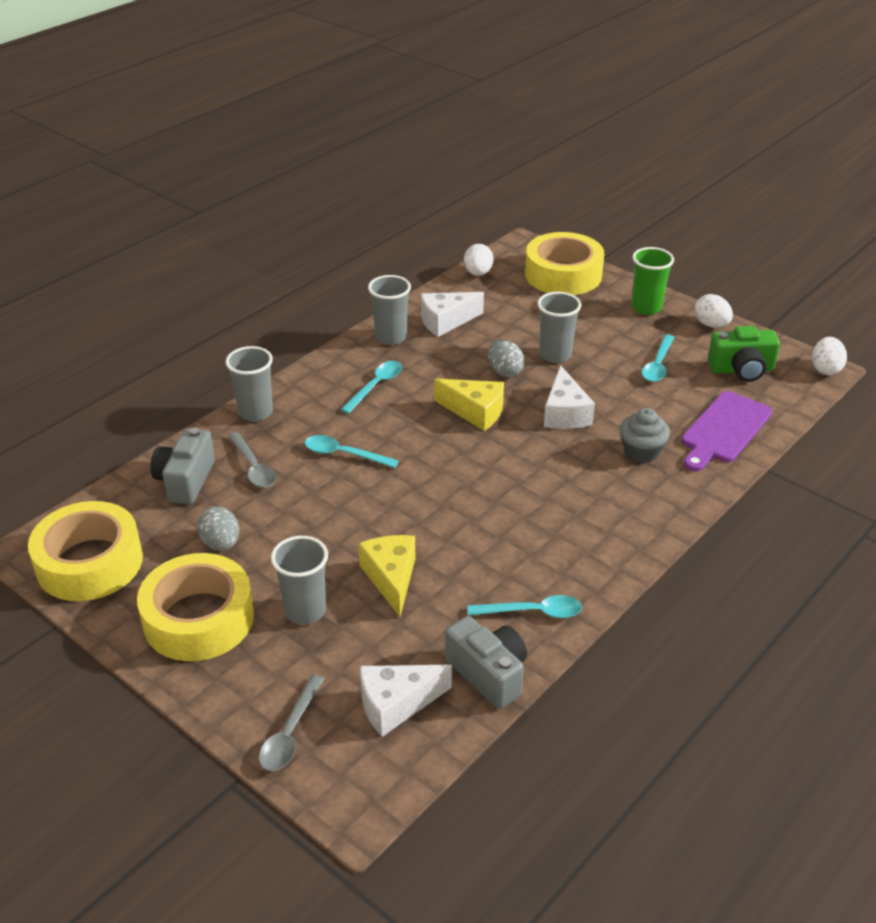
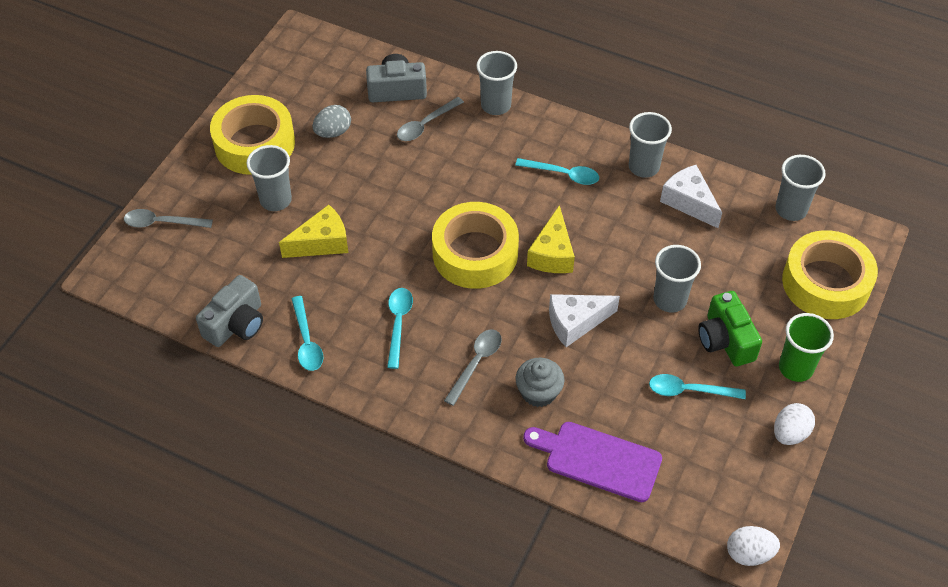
camera: 75 degrees right, 15 degrees up
(89, 563) = (295, 68): yellow tape -> yellow tape (475, 253)
(344, 454) = (461, 176): turquoise spoon -> turquoise spoon (398, 324)
(396, 704) = (197, 275): white cheese -> none
(478, 273) = (791, 209): white egg -> grey cup
(505, 371) = (624, 264): grey egg -> none
(597, 486) = (476, 363): none -> grey spoon
(741, 370) = (713, 469): green camera -> green camera (725, 340)

